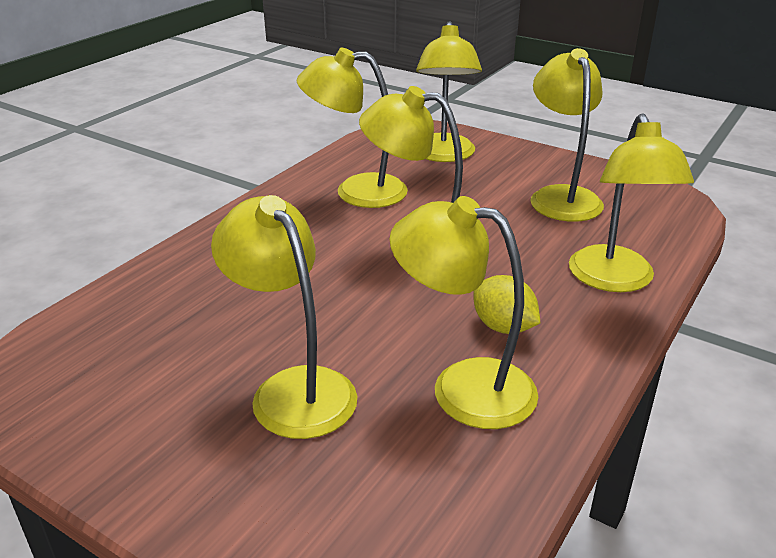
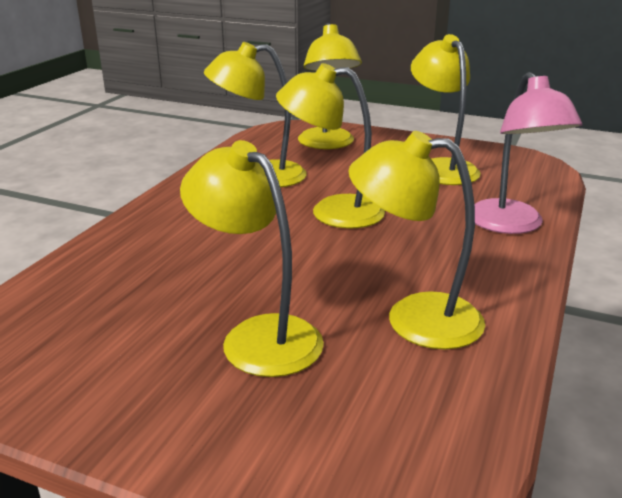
camera: 10 degrees left, 5 degrees down
(503, 327) = (431, 268): yellow lemon -> none
(615, 280) = (511, 225): yellow lamp -> pink lamp

